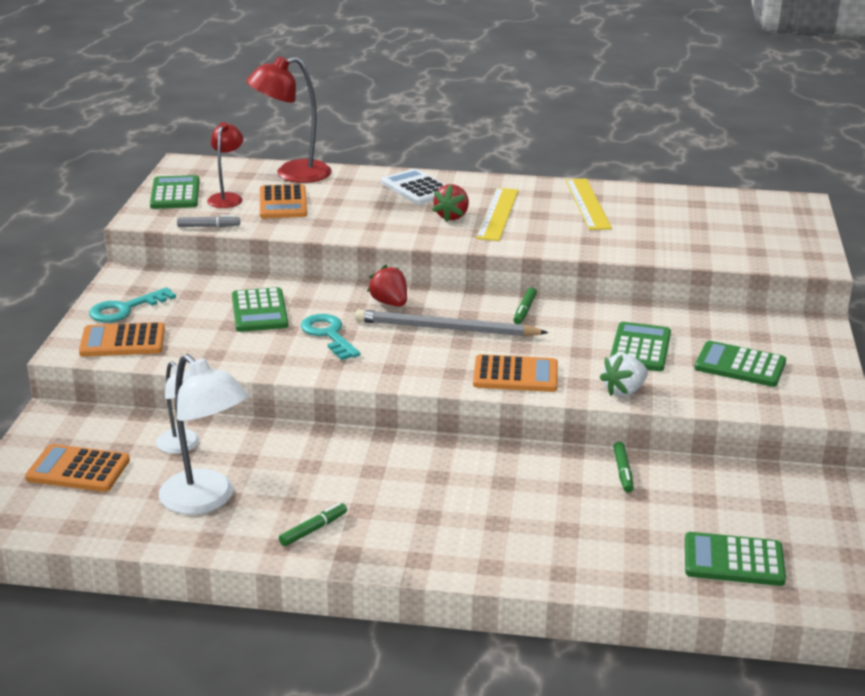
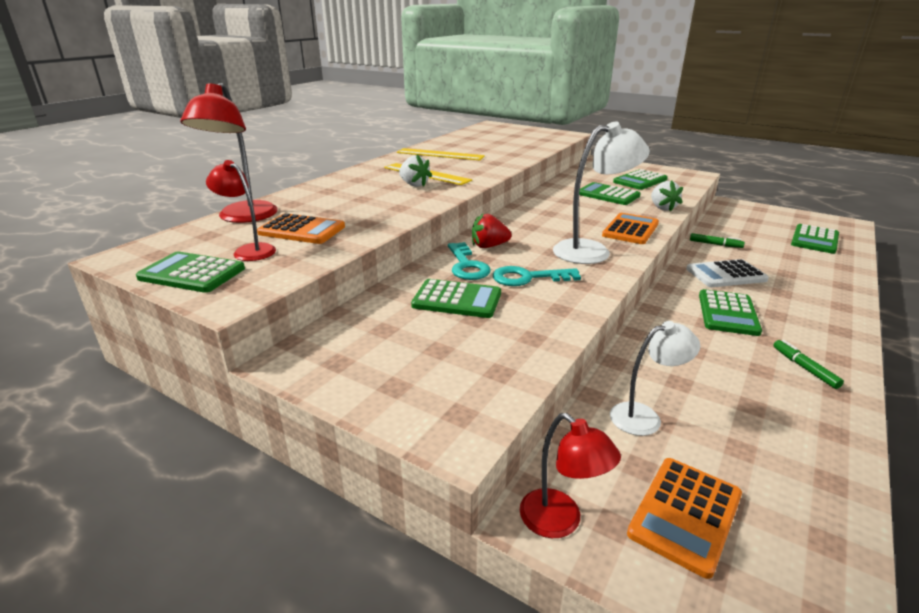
camera: 65 degrees left, 0 degrees up
(53, 424) = (560, 522): none -> red lamp
(122, 341) = (464, 393): orange calculator -> none
(125, 309) = (380, 378): turquoise key -> turquoise key (467, 265)
(206, 500) = (757, 420): white lamp -> white lamp (592, 250)
(208, 226) = (306, 269): grey marker -> none
(407, 484) = (728, 313): none -> green calculator
(417, 188) = (347, 185): white calculator -> white calculator (726, 274)
(446, 329) = (547, 236): grey pencil -> none
(452, 216) = (414, 185): red strawberry -> white strawberry
(524, 310) = (536, 211): green marker -> none

